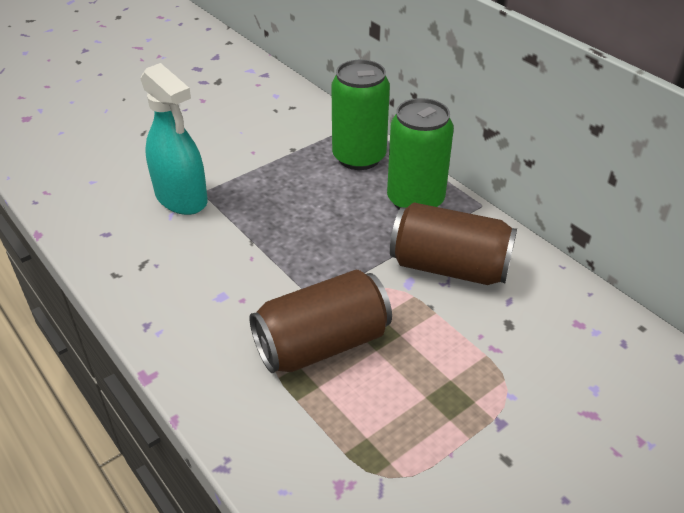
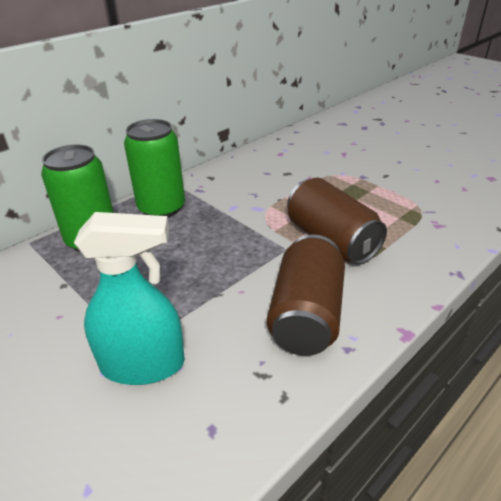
camera: 95 degrees left, 5 degrees down
(181, 198) = (143, 364): turquoise spray bottle -> turquoise spray bottle turned 45 degrees clockwise
(449, 267) = (239, 192): brown can -> brown can (306, 315)

